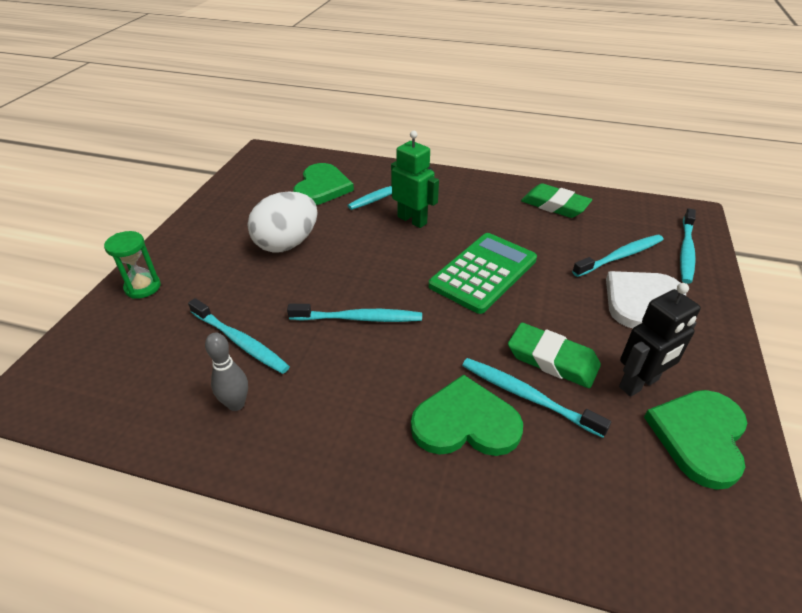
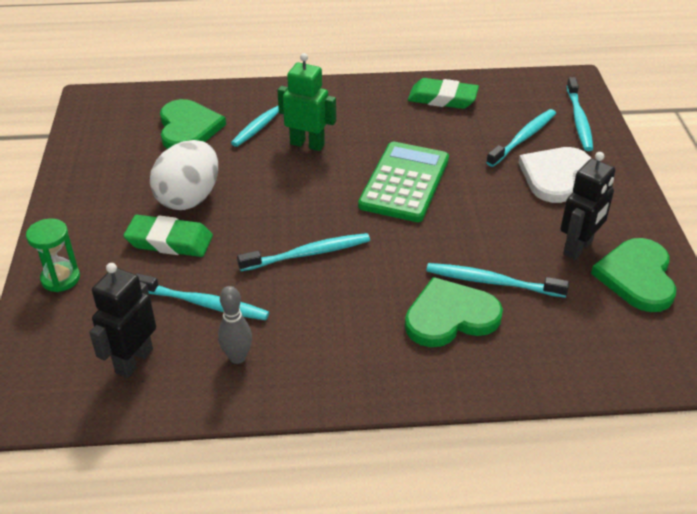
camera: 20 degrees left, 0 degrees up
(147, 380) = (134, 361): none -> black robot
(552, 360) = (500, 246): green eraser -> green eraser (169, 241)

